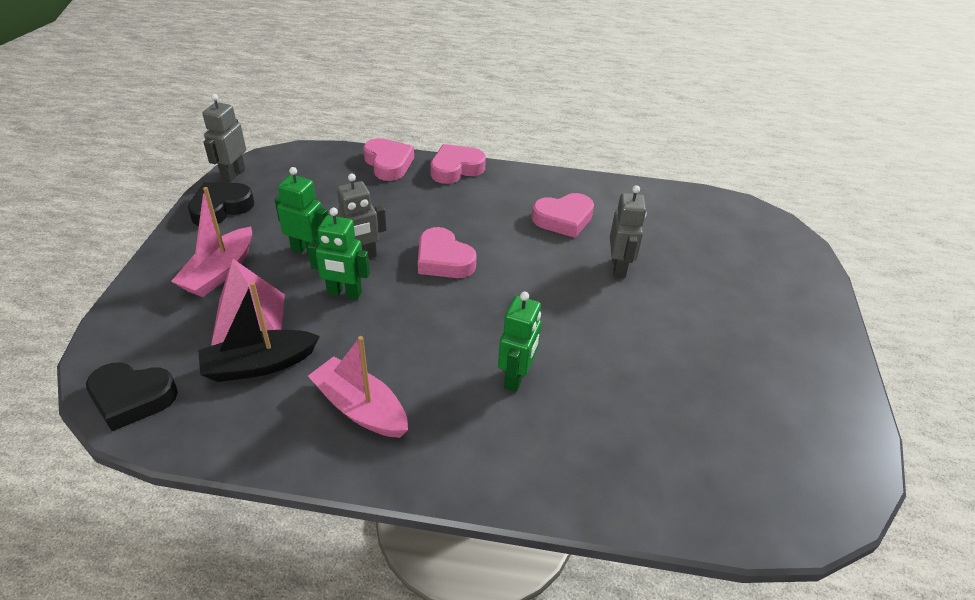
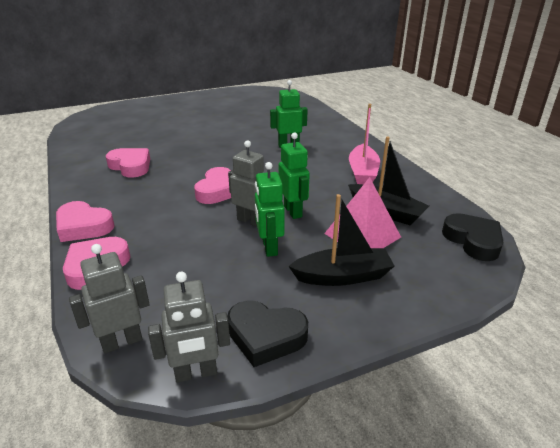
camera: 120 degrees left, 10 degrees down
(220, 272) = (342, 276): pink boat -> black boat
(619, 267) = (170, 142): grey robot -> grey robot (122, 342)

